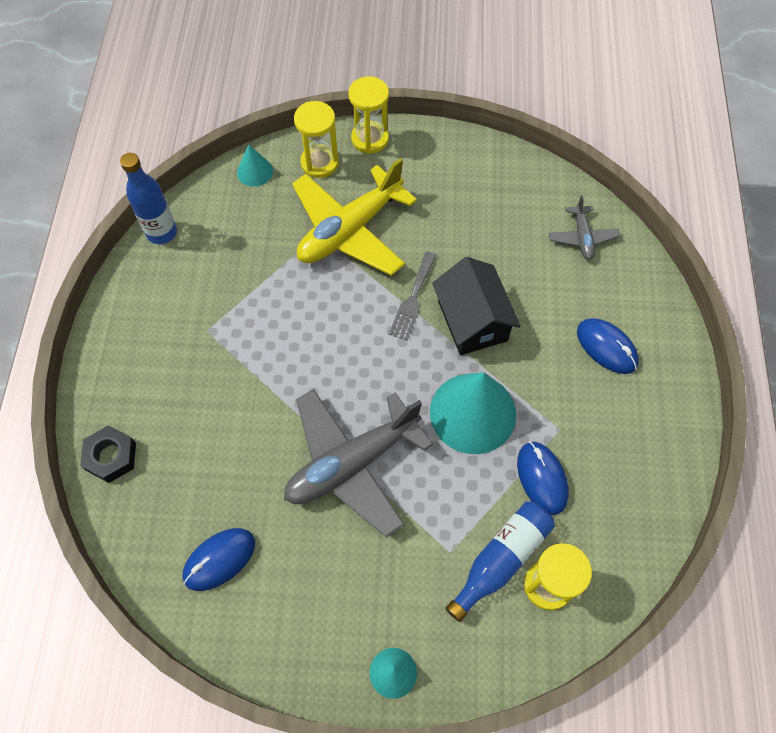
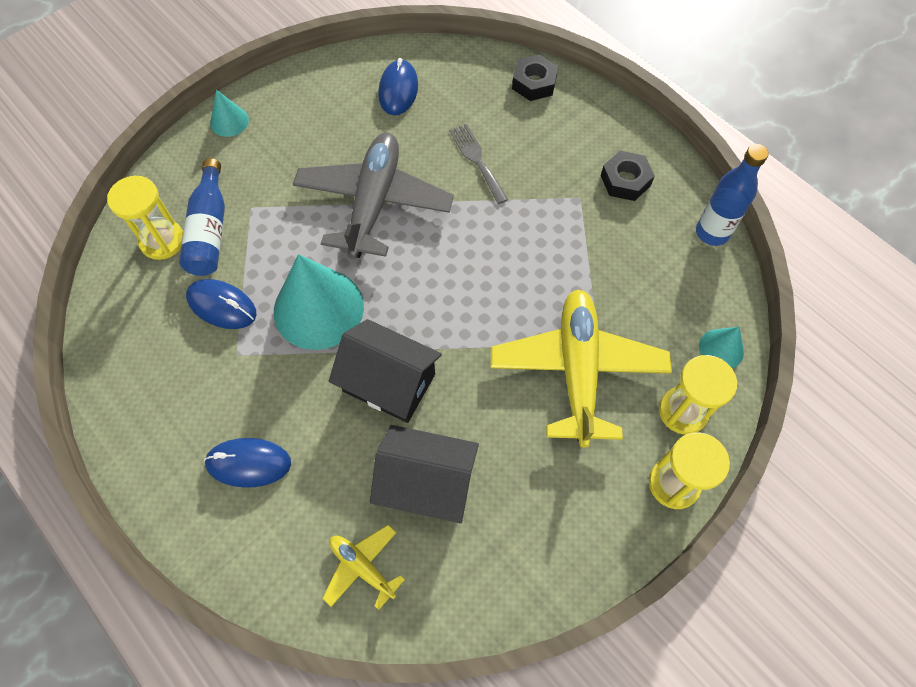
camera: 135 degrees right, 0 degrees up
(162, 314) = (625, 180): none -> black nut
(413, 299) = (457, 357): grey fork -> grey fork (477, 160)
(505, 247) = (426, 483): none -> black house
(582, 237) = (362, 567): grey plane -> yellow plane

